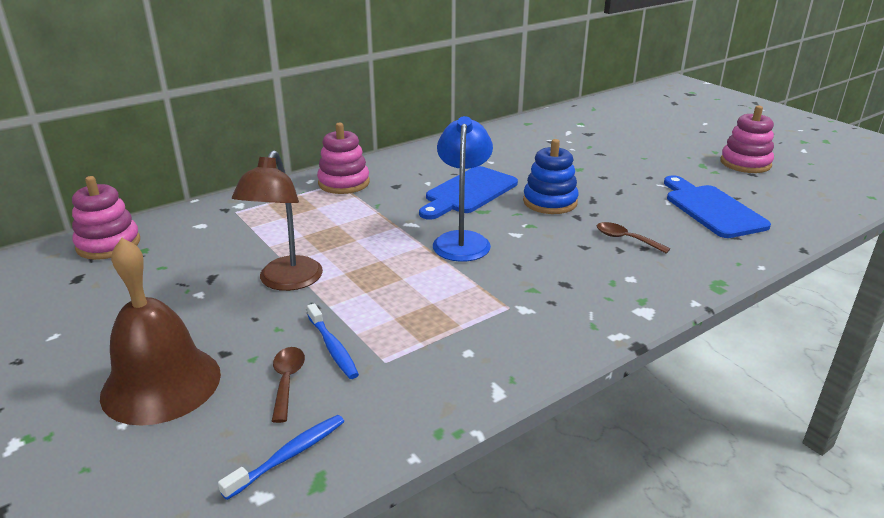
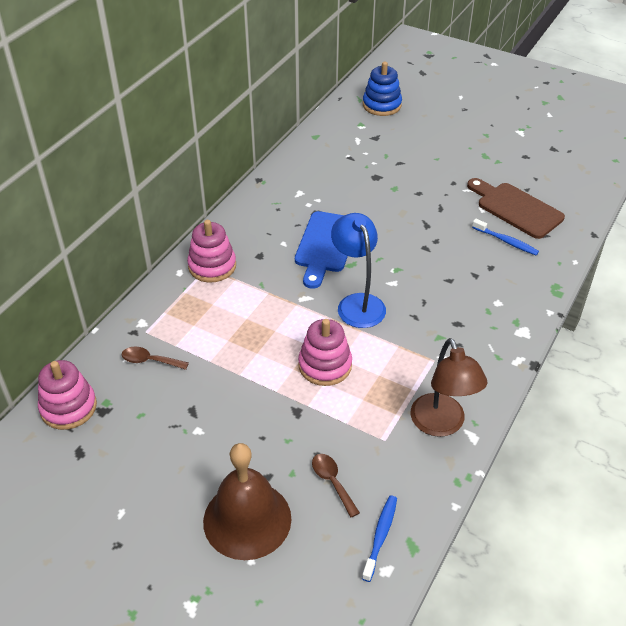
camera: 25 degrees left, 15 degrees up
(286, 282) = (256, 394): brown lamp -> brown lamp (441, 425)
(333, 347) = (340, 442): blue toothbrush -> blue toothbrush (506, 241)
(550, 202) = (396, 237): blue stacking toy -> blue stacking toy (382, 105)
(625, 239) = (473, 262): brown spoon -> brown spoon (150, 361)
(712, 209) = (516, 208): blue cutting board -> brown cutting board
(745, 163) = (515, 144): pink stacking toy -> pink stacking toy (325, 365)

